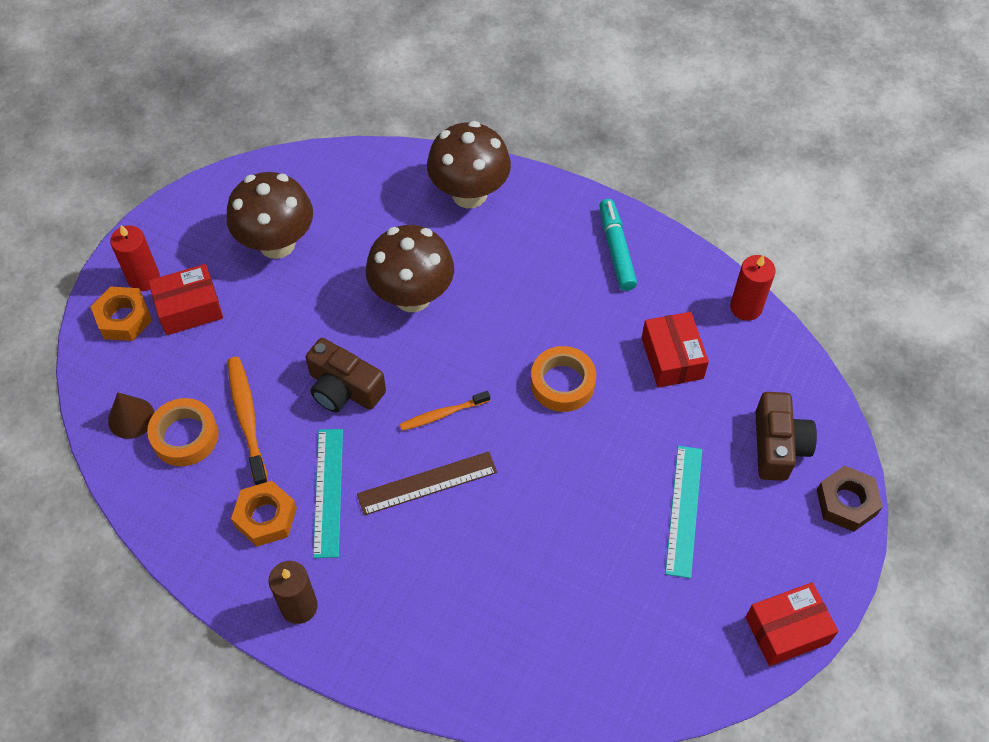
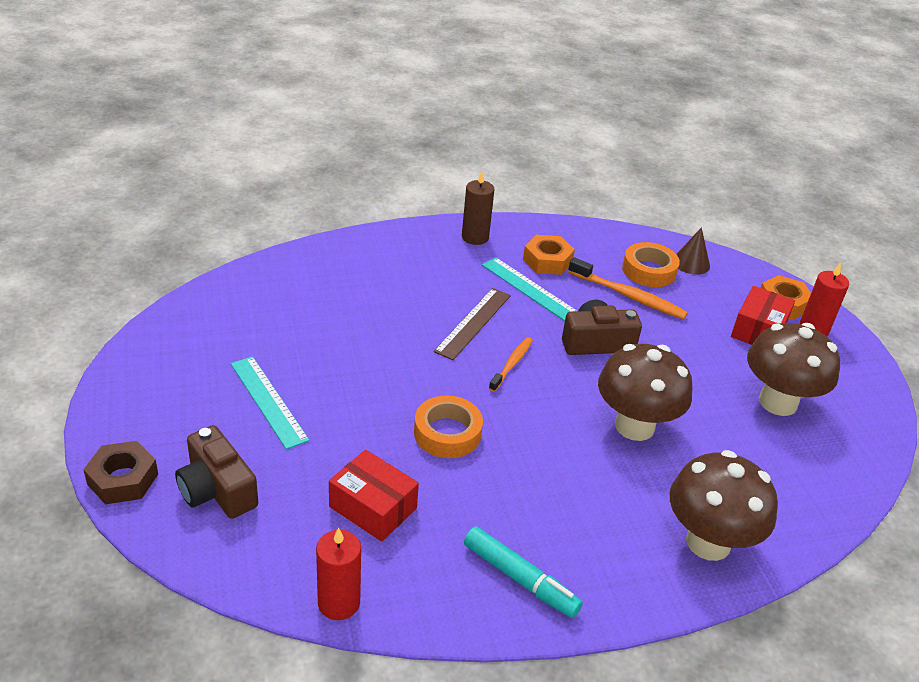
camera: 135 degrees right, 20 degrees down
(787, 630) = (131, 370): red box -> none

